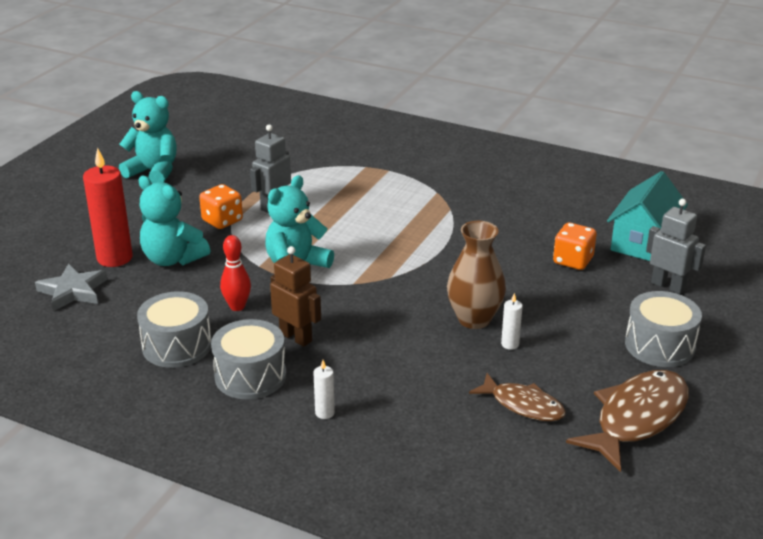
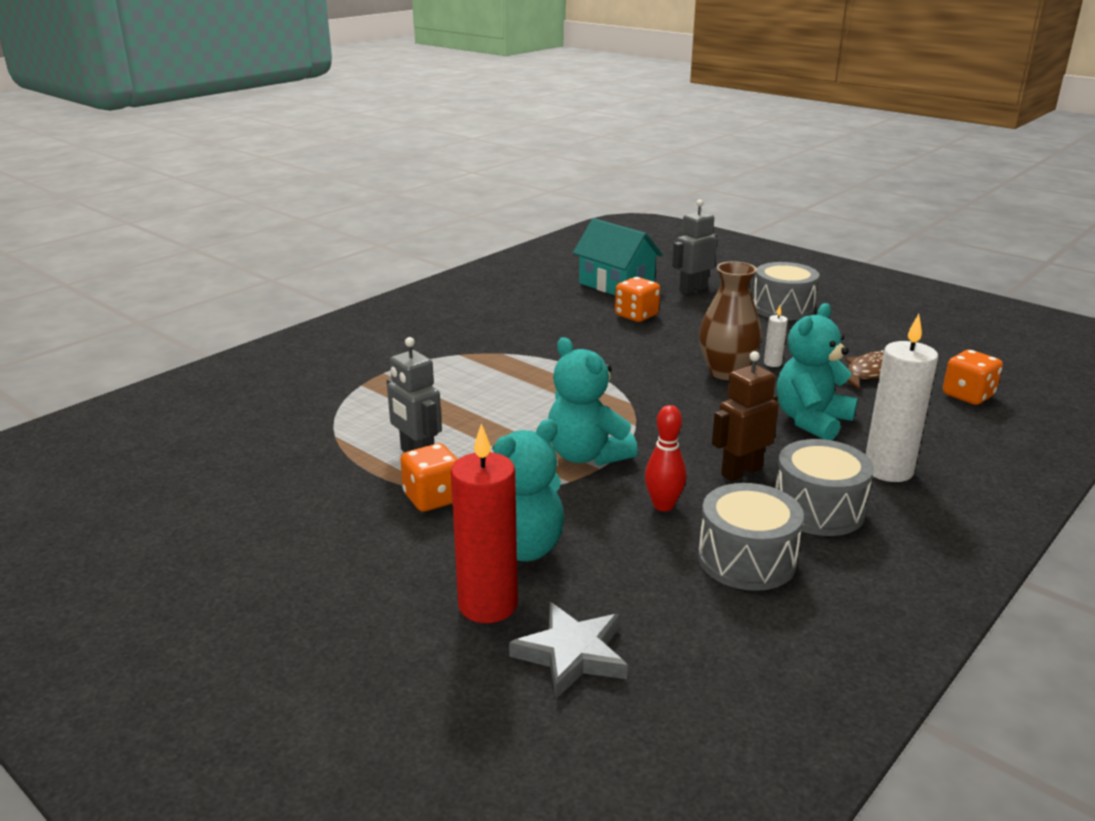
camera: 75 degrees left, 5 degrees down
(154, 172) = (224, 550): turquoise teddy bear -> turquoise teddy bear (811, 421)
(324, 413) = (888, 470): white candle -> white candle, size x2.20
(503, 471) = (968, 395): none -> orange dice
(636, 418) = (886, 334): brown fish -> none

